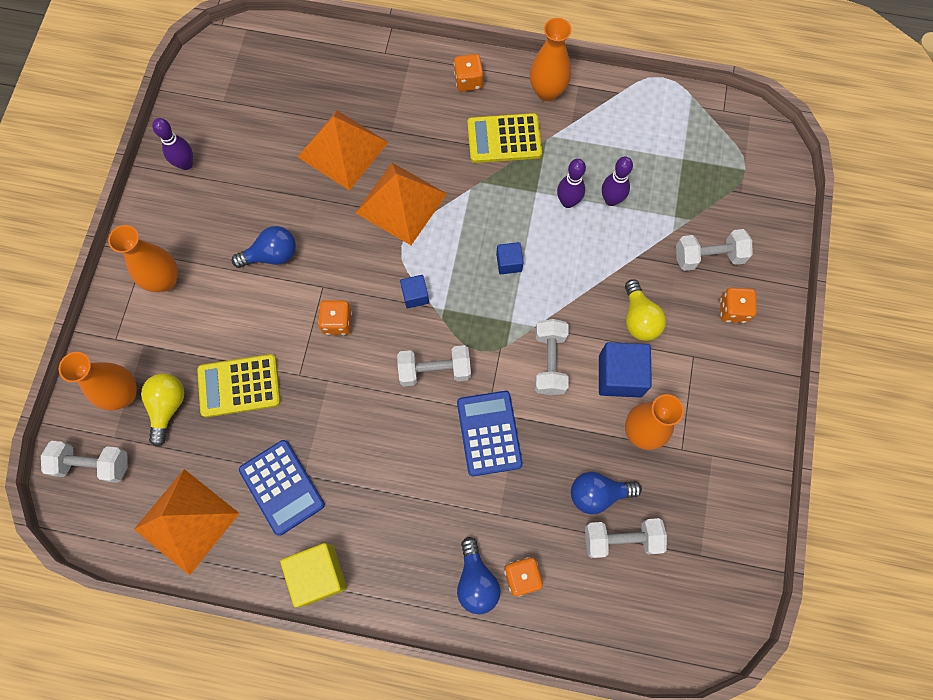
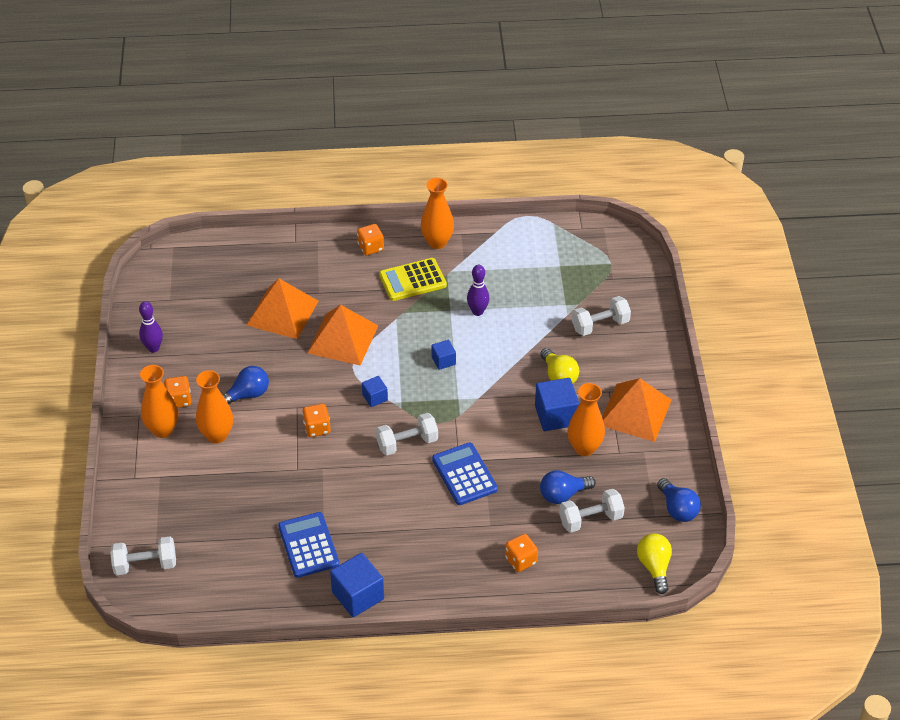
camera: 15 degrees left, 25 degrees down
(124, 394) = (155, 513): orange vase -> orange vase (217, 435)
(168, 407) = (195, 513): yellow light bulb -> yellow light bulb (654, 567)
(186, 521) = (237, 584): orange pyramid -> orange pyramid (635, 412)
(239, 386) = (250, 487): yellow calculator -> none
(282, 487) = (308, 545): blue calculator -> blue calculator turned 150 degrees counterclockwise
(318, 575) = (358, 595): yellow cube -> blue cube
(476, 581) = (485, 571): blue light bulb -> blue light bulb (677, 509)
(549, 362) = (497, 418): white dumbbell -> none
(611, 200) = (511, 303): purple bowling pin -> none
(733, 310) = (630, 355): orange dice -> orange dice (179, 400)

